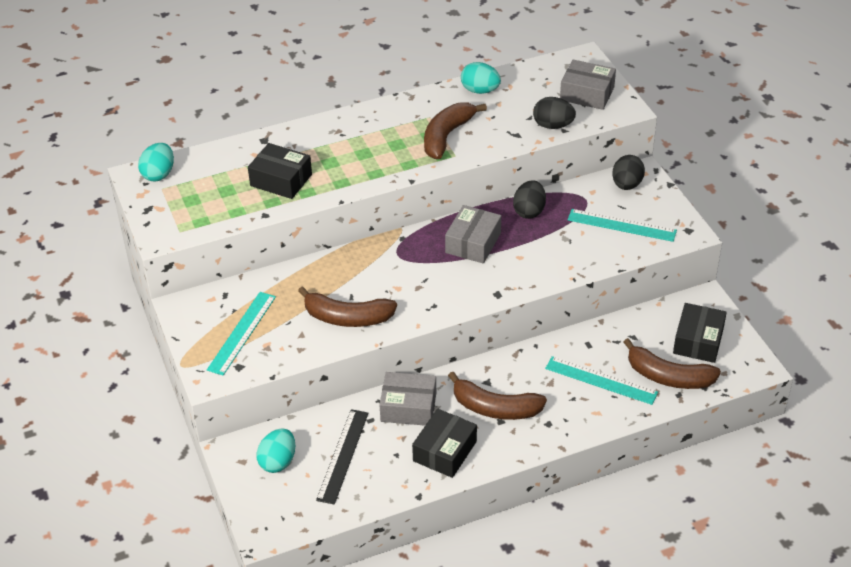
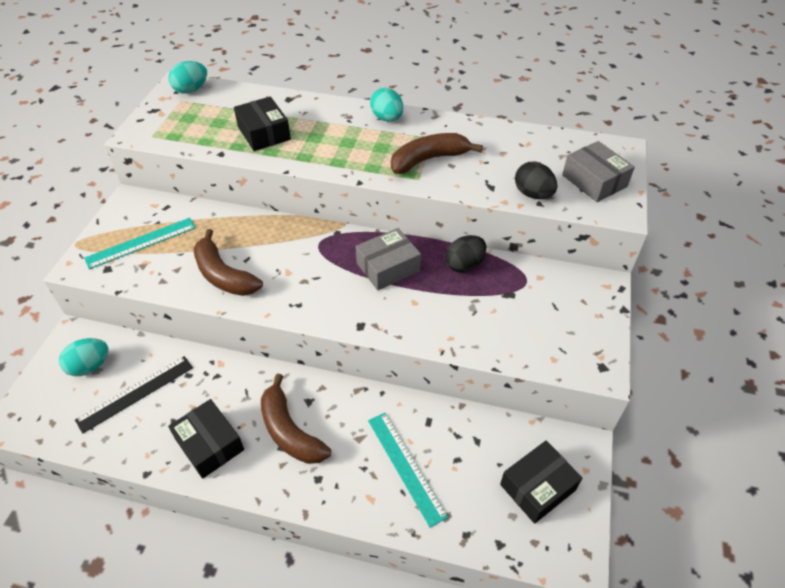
camera: 35 degrees right, 5 degrees up
(408, 407) = (226, 383): grey box -> none
(445, 451) = (209, 444): black box -> black box turned 75 degrees clockwise
(480, 90) = (497, 136): turquoise egg -> turquoise egg (387, 118)
(621, 225) = (537, 324): turquoise ruler -> none
(626, 185) = (579, 288): black egg -> none
(668, 376) = (473, 507): brown banana -> none

